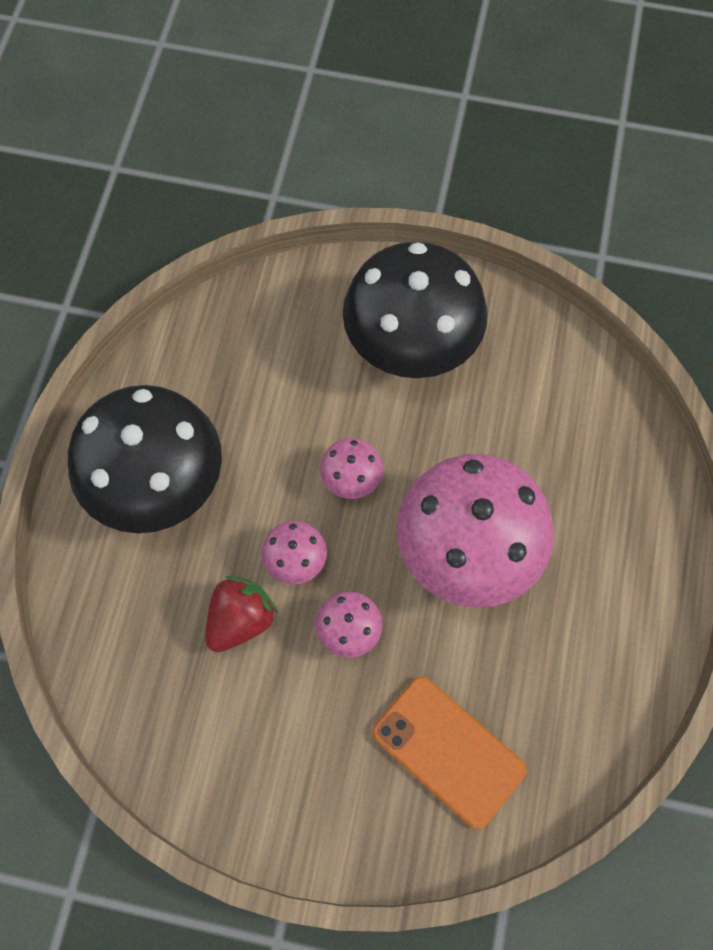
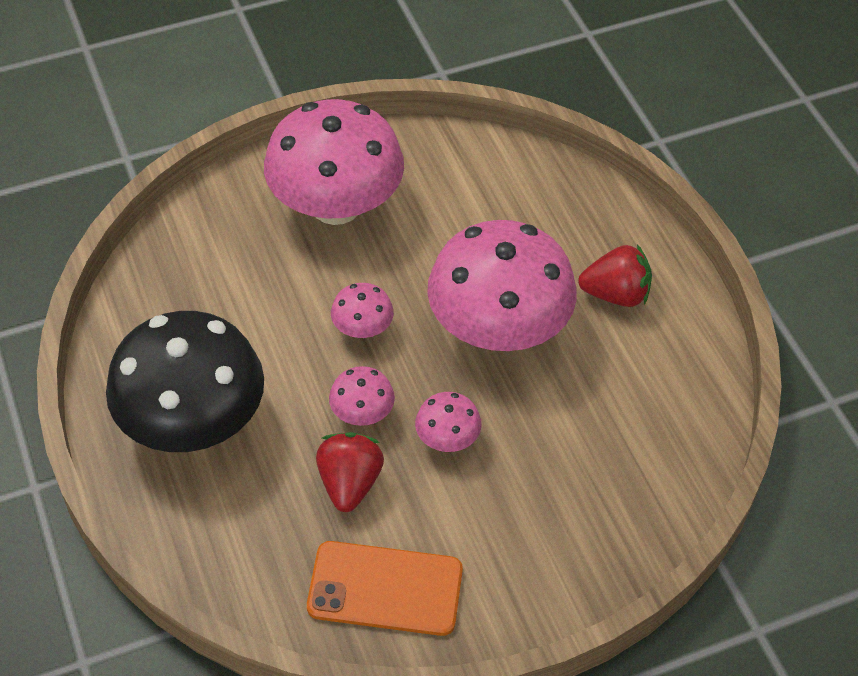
camera: 35 degrees left, 15 degrees down
(411, 343) = (336, 205): black mushroom -> pink mushroom
(448, 751) = (594, 478): orange phone -> orange phone (385, 589)
(599, 580) = (616, 294): none -> red strawberry

